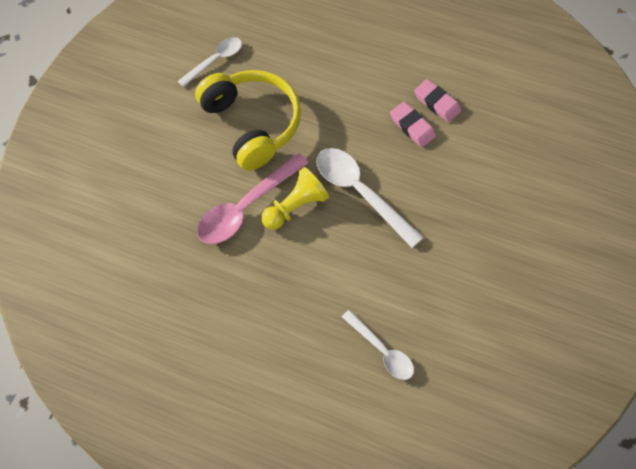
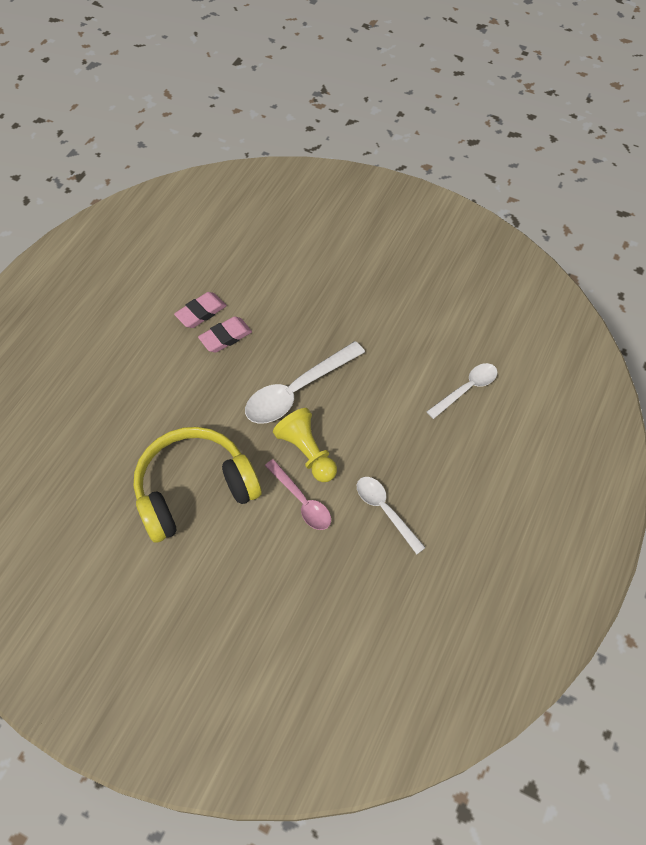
camera: 85 degrees left, 5 degrees down
(215, 60) = (94, 528): white spoon -> white spoon (385, 510)
(246, 207) = (301, 501): pink spoon -> pink spoon, size x0.62

